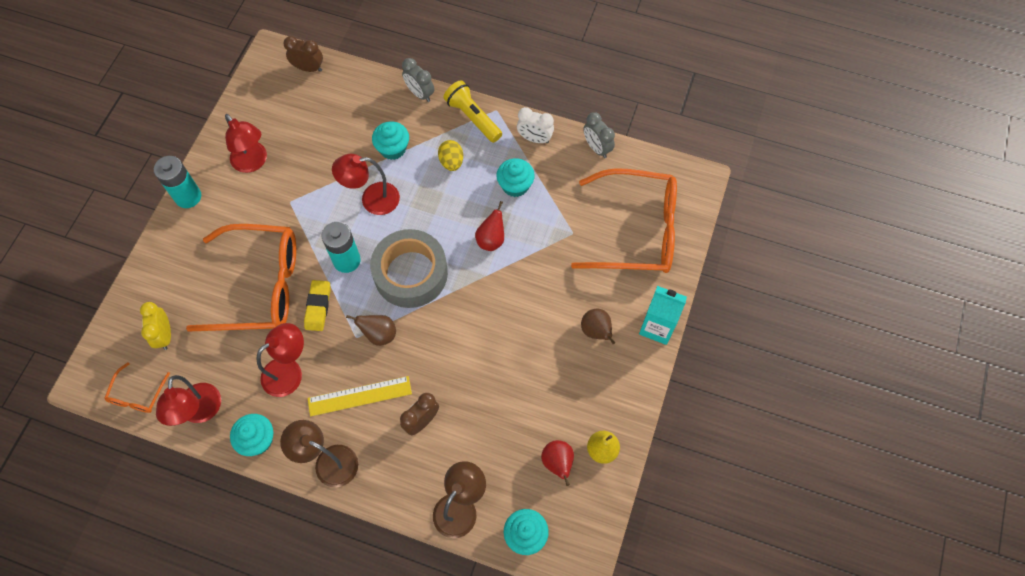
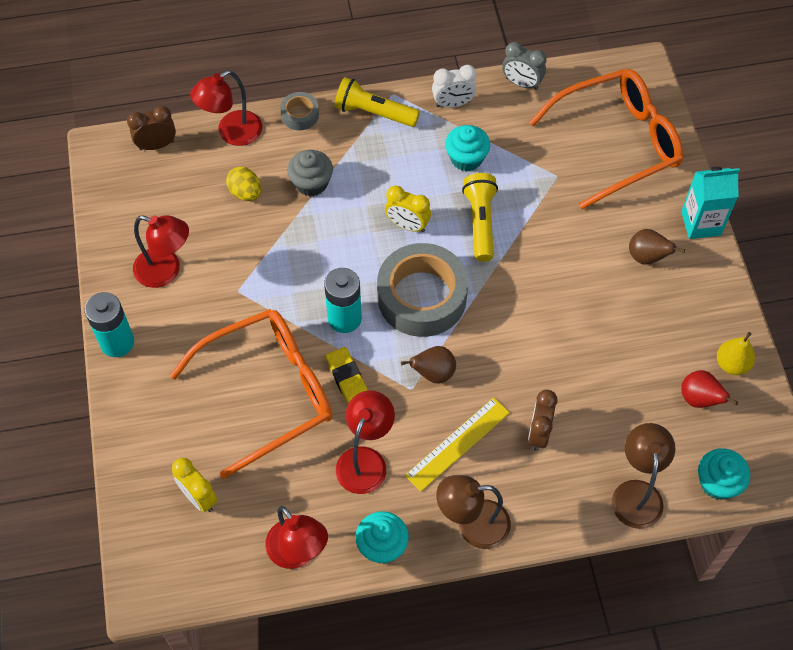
camera: 30 degrees left, 5 degrees down
(137, 395) = (214, 574): orange glasses -> none
(372, 199) = (326, 245): red lamp -> red lamp (231, 133)
(393, 148) = (311, 183): turquoise cupcake -> grey cupcake
(420, 93) = (300, 115): grey clock -> grey tape
(438, 214) = (407, 225): none -> yellow clock
(451, 162) = (383, 167): yellow egg -> yellow egg (245, 193)
(491, 239) = (480, 223): red pear -> yellow flashlight

